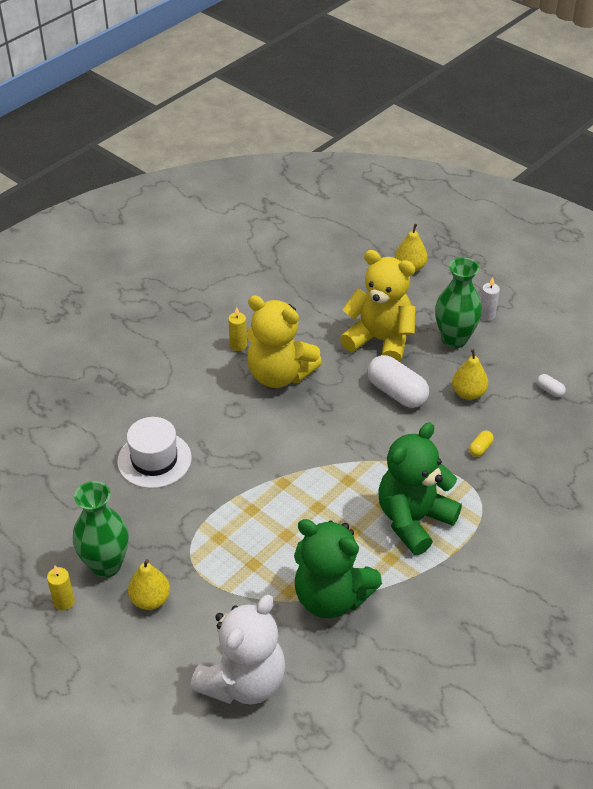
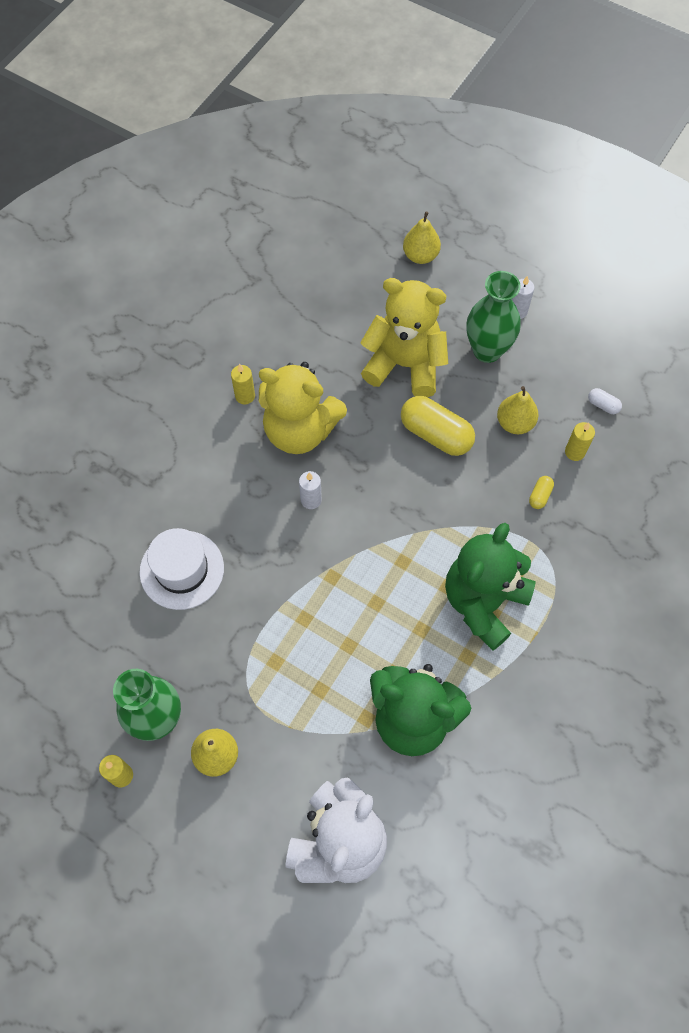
camera: 10 degrees left, 20 degrees up
(277, 425) = (311, 500): none -> white candle
(396, 392) = (436, 434): white capsule -> yellow capsule
(518, 421) = (575, 452): none -> yellow candle

